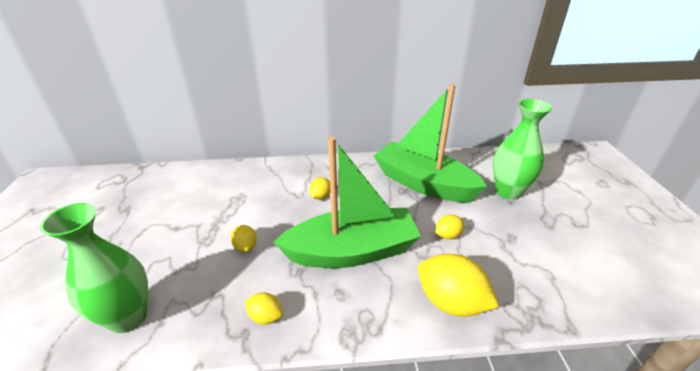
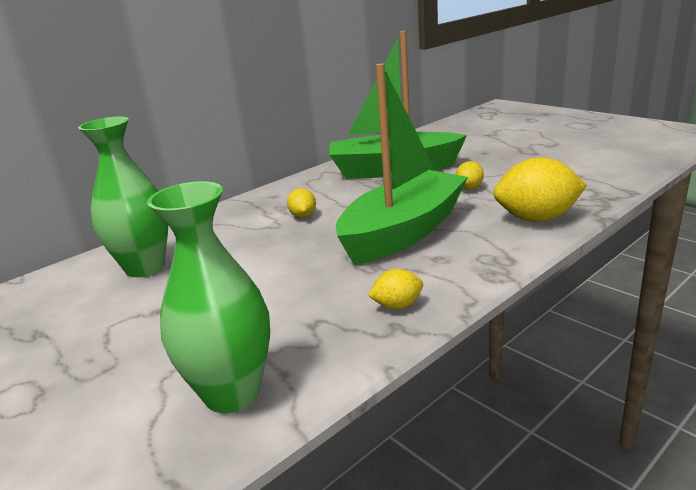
camera: 35 degrees left, 10 degrees down
(245, 247) = (282, 280): yellow lemon -> none
(508, 192) = (473, 148): green vase -> green vase (145, 267)

